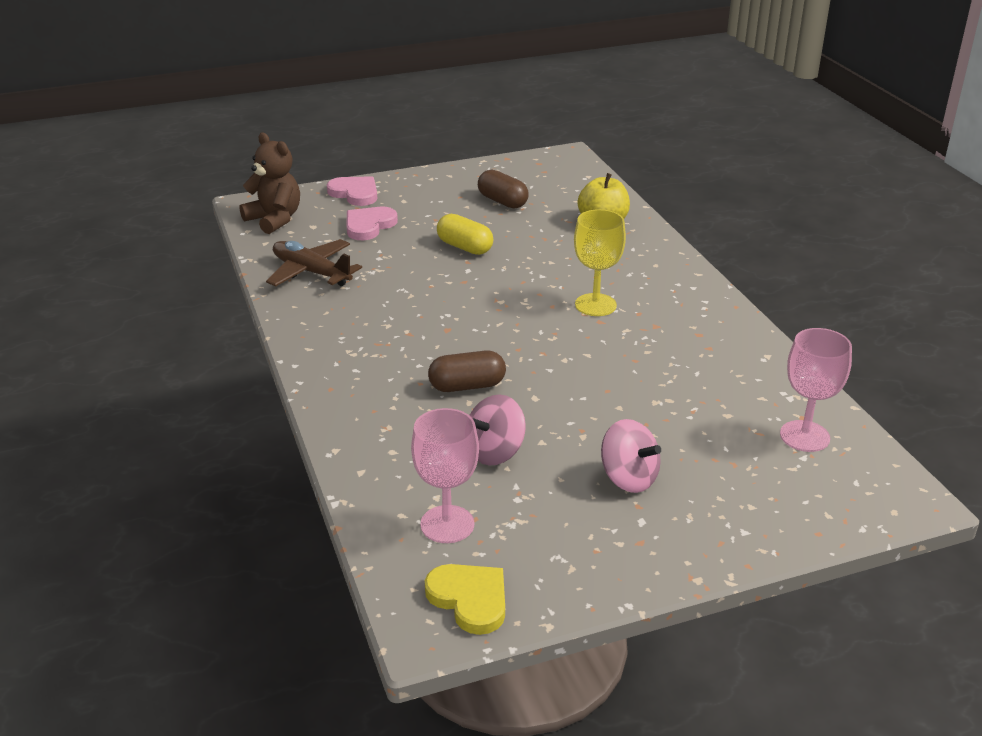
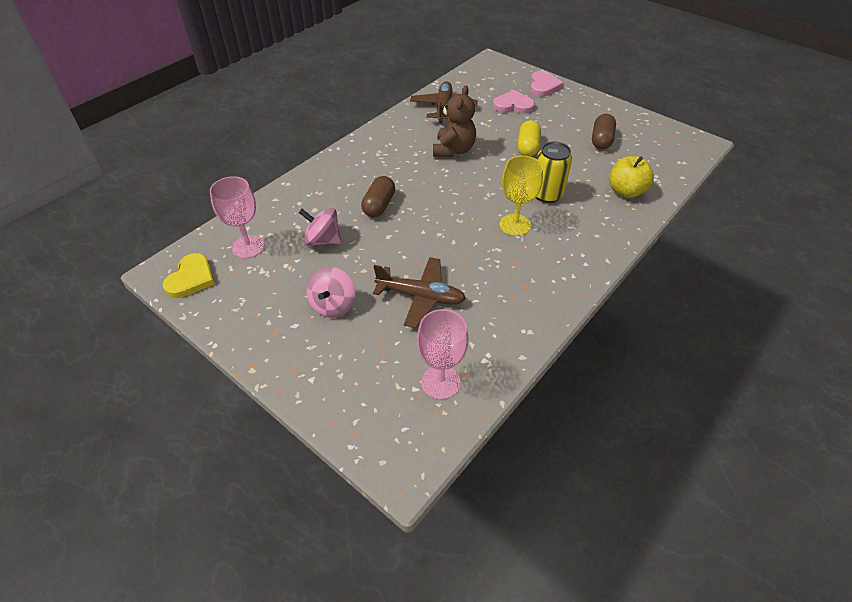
camera: 60 degrees right, 15 degrees up
(274, 220) = (484, 74): brown teddy bear -> brown teddy bear (453, 150)
(467, 386) = (379, 205): brown capsule -> brown capsule turned 60 degrees clockwise
(563, 267) = (547, 194): none -> yellow can
(664, 407) = (421, 297): none -> brown plane

